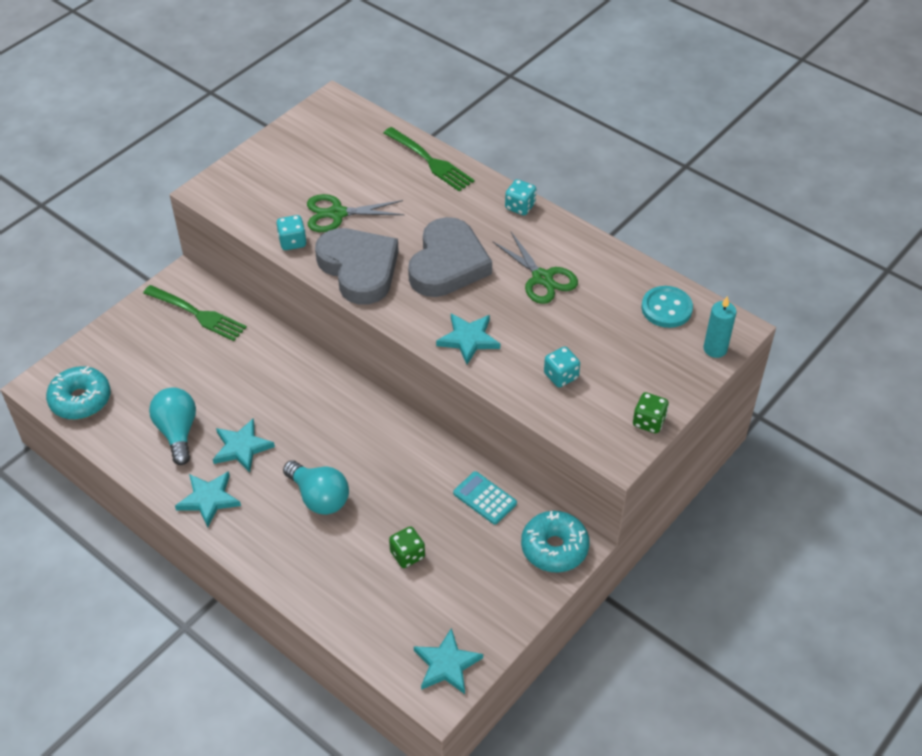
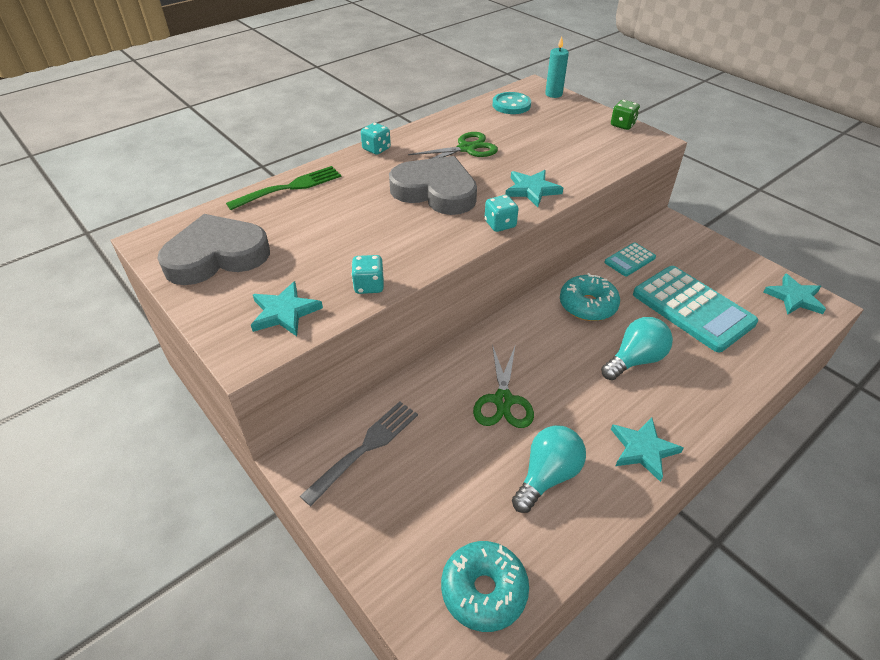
camera: 80 degrees left, 5 degrees down
(177, 432) = (547, 476): turquoise light bulb -> turquoise light bulb turned 135 degrees clockwise
(197, 314) = (365, 448): green fork -> grey fork
(241, 447) = (572, 416): turquoise star -> turquoise star (284, 312)
(337, 214) = (338, 251): green scissors -> green scissors (503, 400)
(359, 269) = (426, 243): grey heart -> grey heart (216, 256)
(407, 555) = (692, 308): green dice -> turquoise calculator
(554, 548) = (673, 232): turquoise donut -> turquoise donut (587, 305)
(561, 376) = (577, 153): turquoise dice -> turquoise dice (500, 224)

